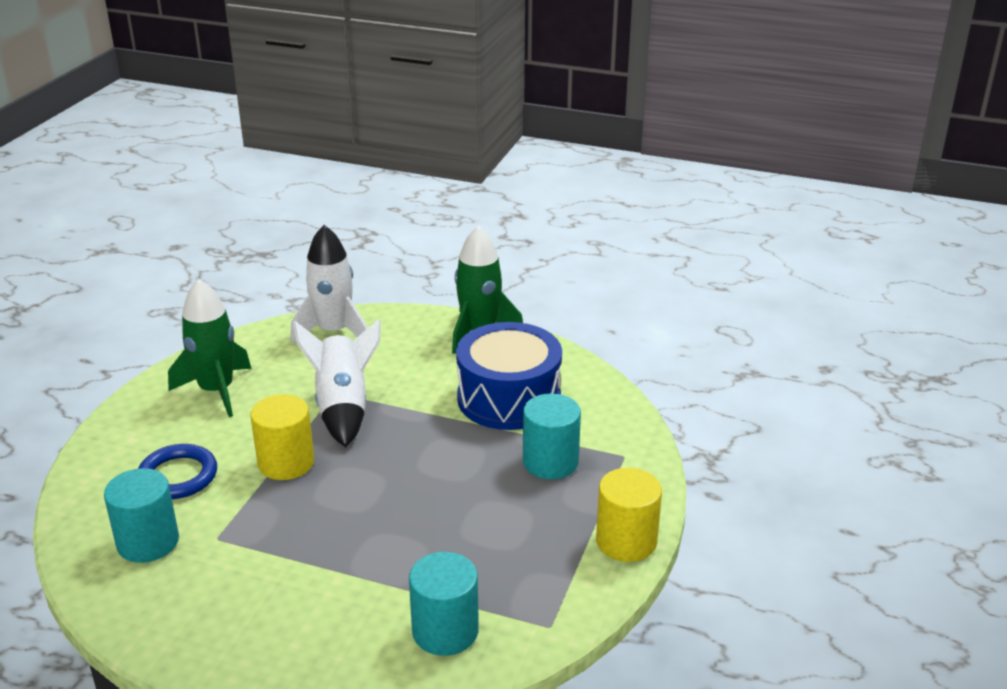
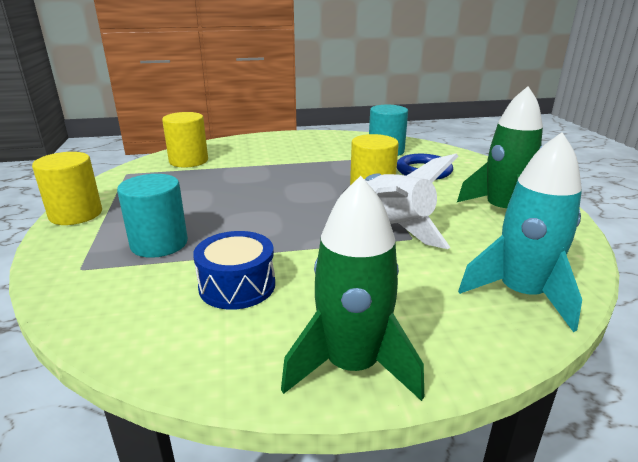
camera: 150 degrees right, 5 degrees down
(334, 331) = (521, 294): white rocket -> turquoise rocket
(445, 631) = (188, 161): turquoise cylinder -> yellow cylinder
(509, 398) = (237, 286): blue drum -> blue drum, size x0.59

